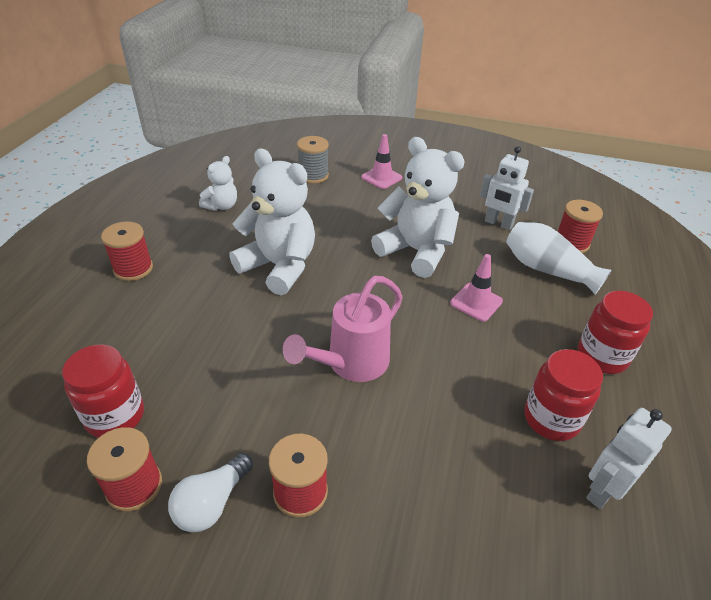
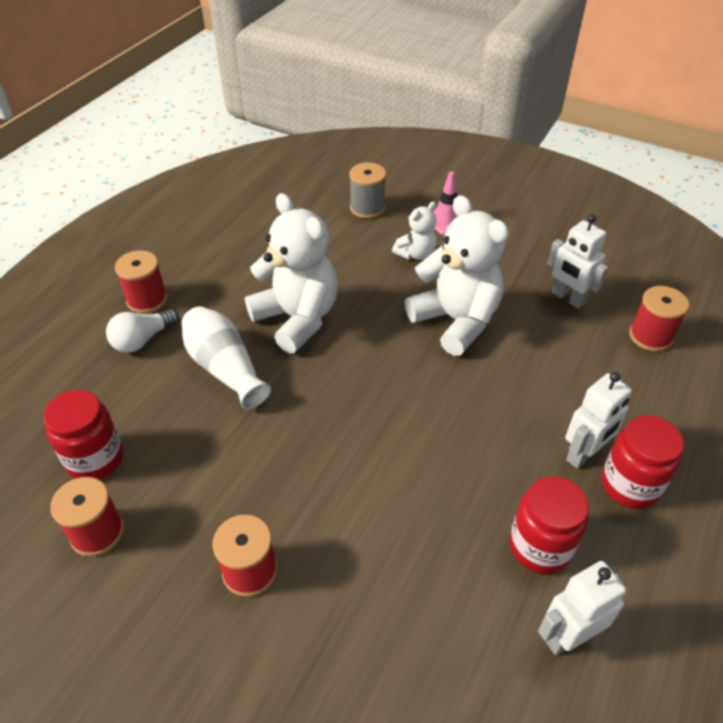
camera: 15 degrees right, 5 degrees up
(212, 503) = (164, 564): white light bulb -> white light bulb (142, 340)
(222, 206) = (255, 235): white teddy bear -> white teddy bear (416, 254)
(351, 363) = (341, 444): pink watering can -> none
(476, 302) = (504, 394): pink traffic cone -> none
(547, 270) = (605, 367): white vase -> white vase (225, 368)
(557, 338) = (584, 454): none -> white robot

